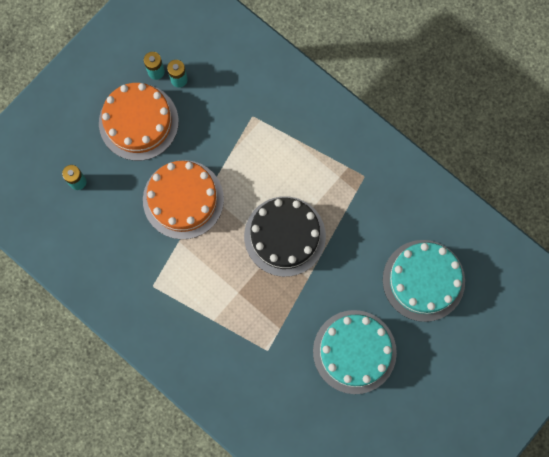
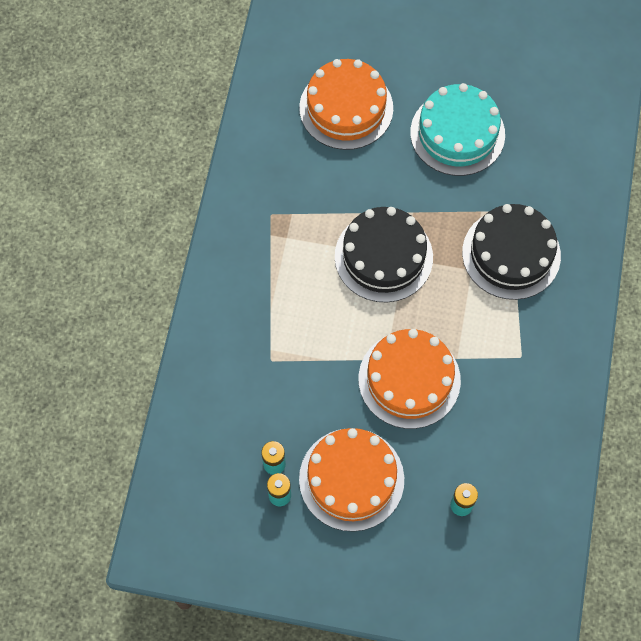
camera: 120 degrees left, 10 degrees down
(233, 329) = (511, 254): none -> black cake
(423, 280) = (346, 108): turquoise cake -> orange cake

